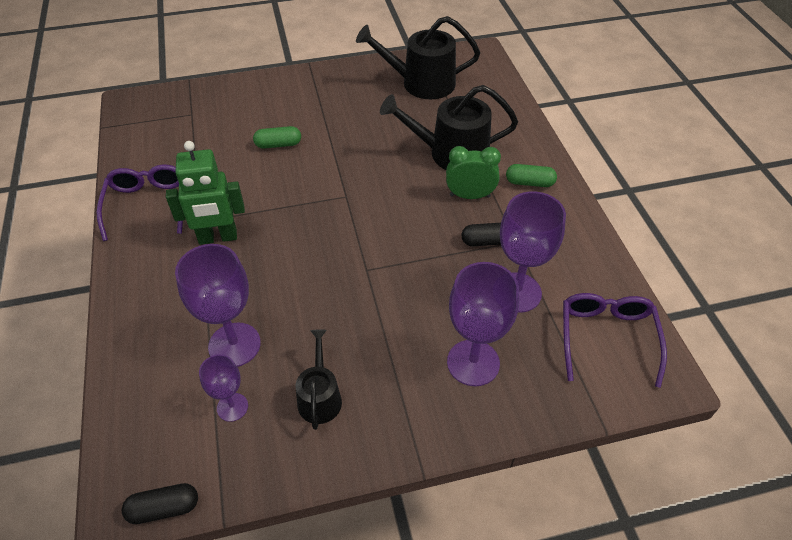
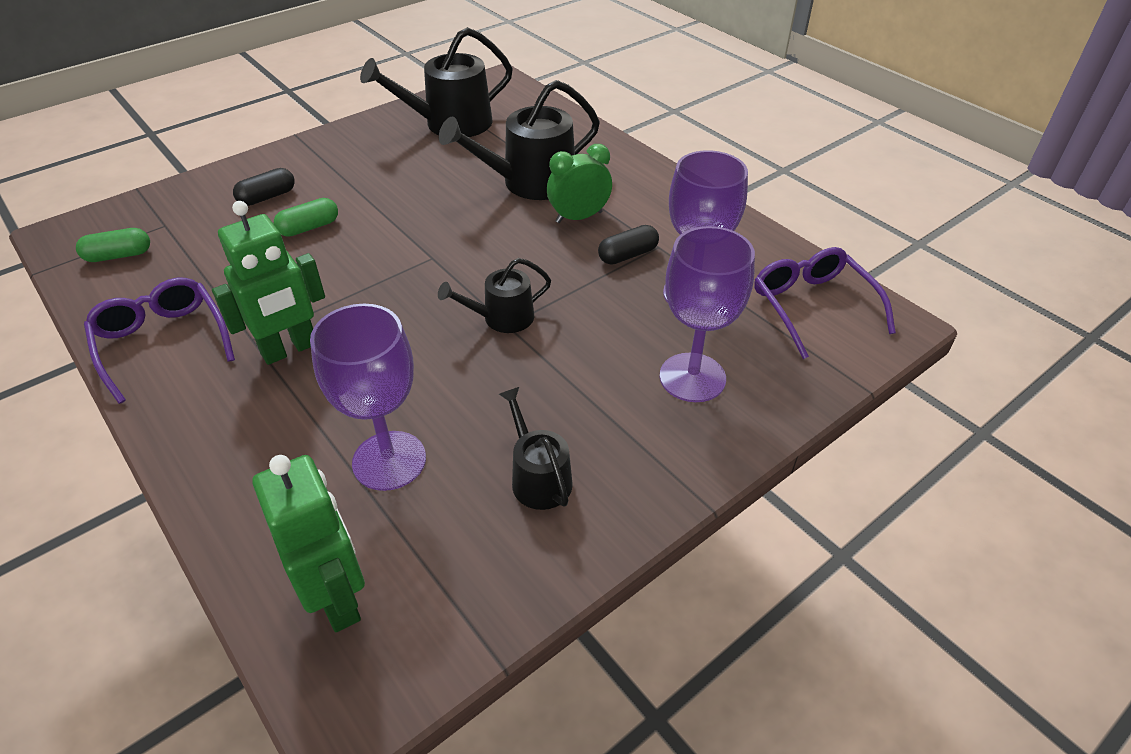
camera: 25 degrees left, 5 degrees down
(155, 429) = (338, 598): none -> green robot
(164, 508) = (411, 688): black capsule -> black capsule (267, 197)
(232, 407) = (431, 531): purple goblet -> none
(366, 263) = (502, 318): none -> black watering can
(529, 183) = (635, 187): green capsule -> green capsule (119, 255)

